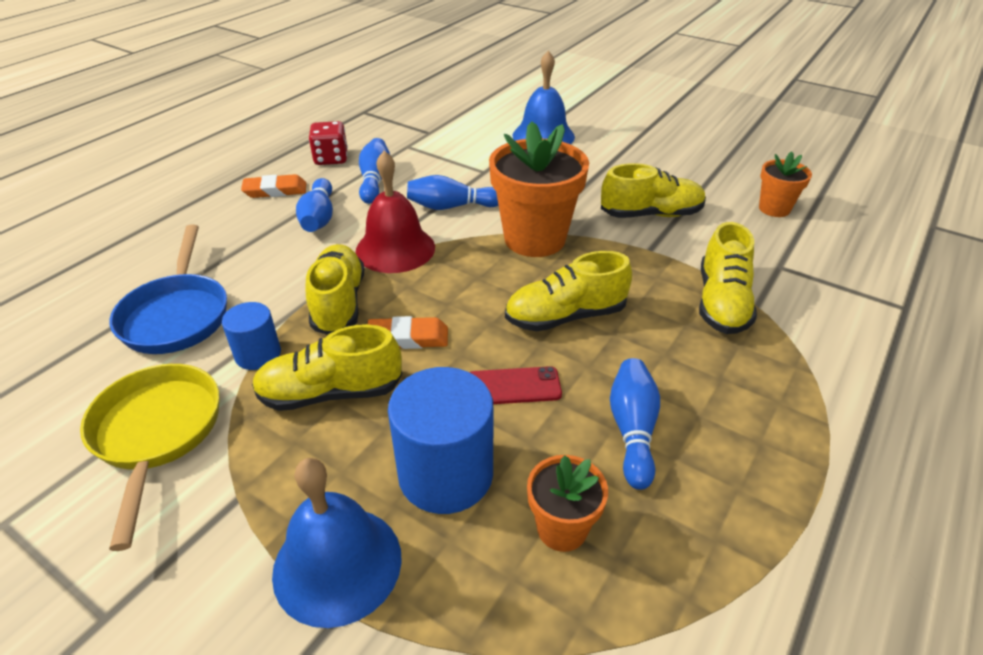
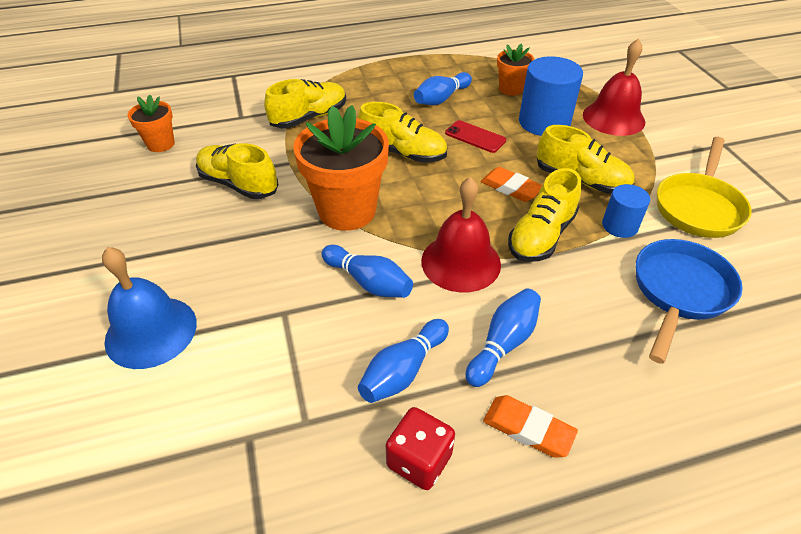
camera: 140 degrees left, 5 degrees up
(337, 564) = (613, 118): blue bell -> red bell

